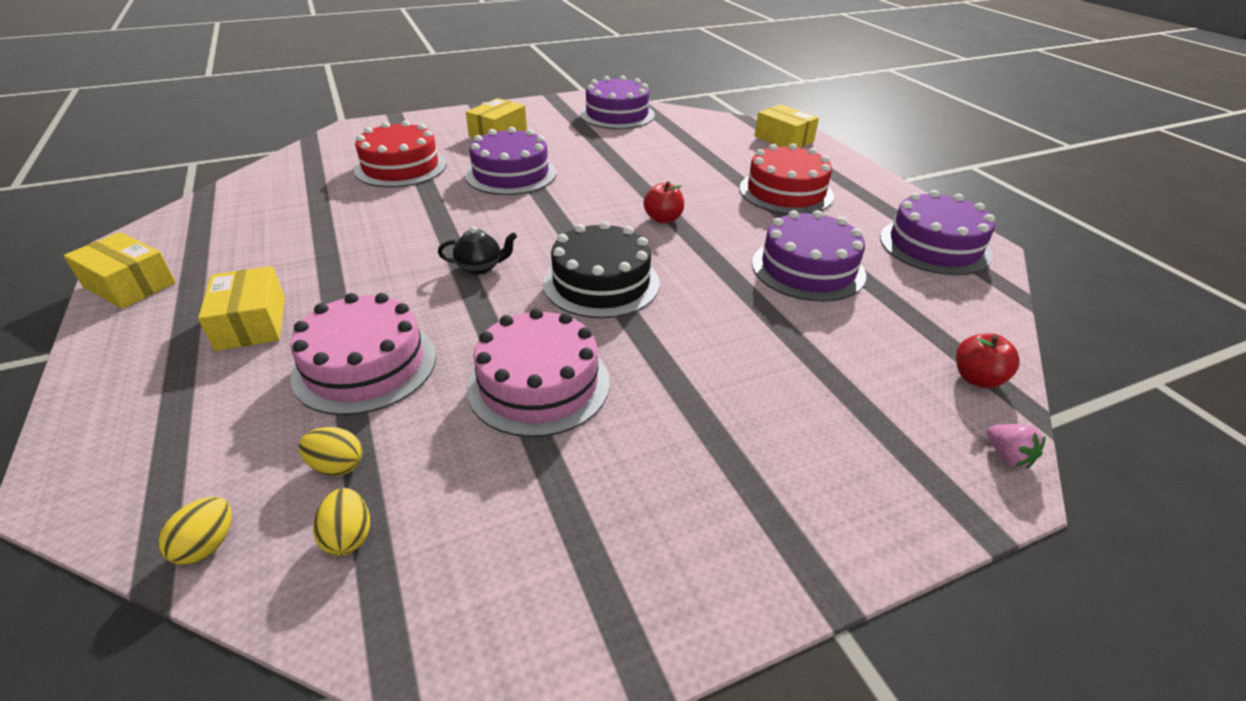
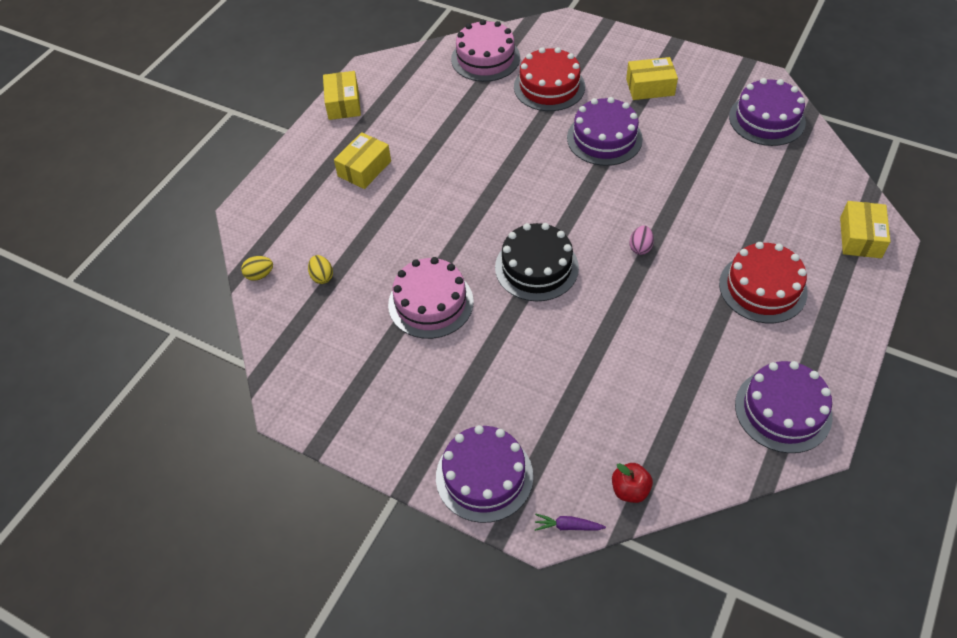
camera: 55 degrees right, 15 degrees up
(349, 536) = (297, 310): yellow egg -> none
(365, 365) = (380, 232): pink cake -> pink cake (485, 58)
(480, 267) = (493, 207): black teapot -> none
(663, 219) = (640, 247): red apple -> pink egg
(808, 269) = (664, 354): purple cake -> purple cake (484, 476)
(1007, 456) = (568, 526): pink strawberry -> purple carrot

